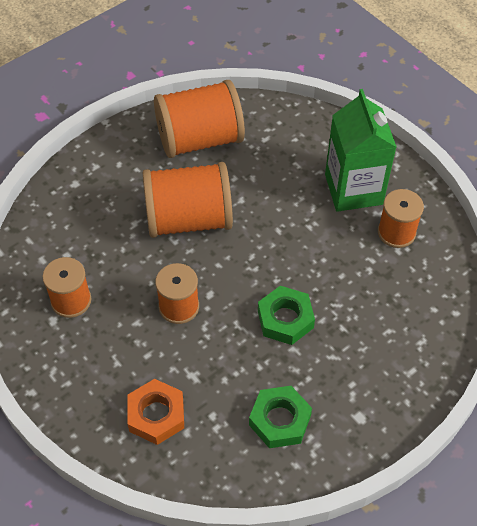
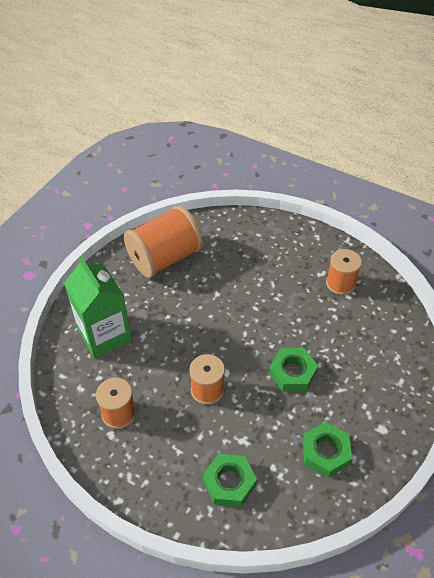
camera: 20 degrees left, 5 degrees down
(156, 415) = (229, 482): orange nut -> green nut
(188, 219) = (184, 320): orange spool -> none
(353, 189) = (295, 262): green carton -> green carton (104, 335)

